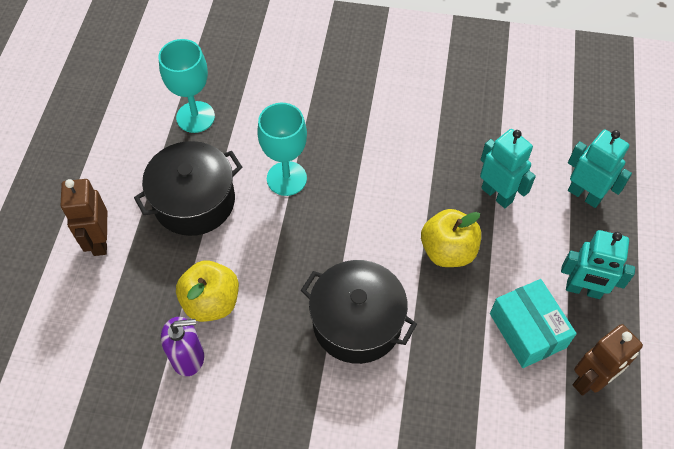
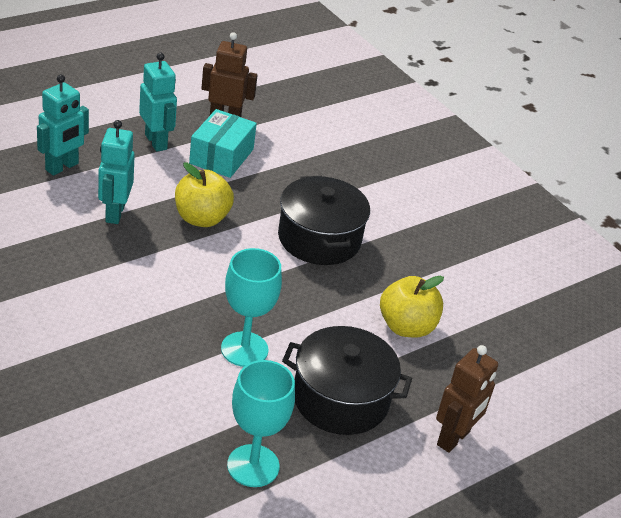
camera: 140 degrees left, 20 degrees down
(188, 357) = (458, 313): purple soap dispenser -> none
(584, 195) = (62, 167): turquoise robot -> turquoise robot turned 135 degrees counterclockwise

